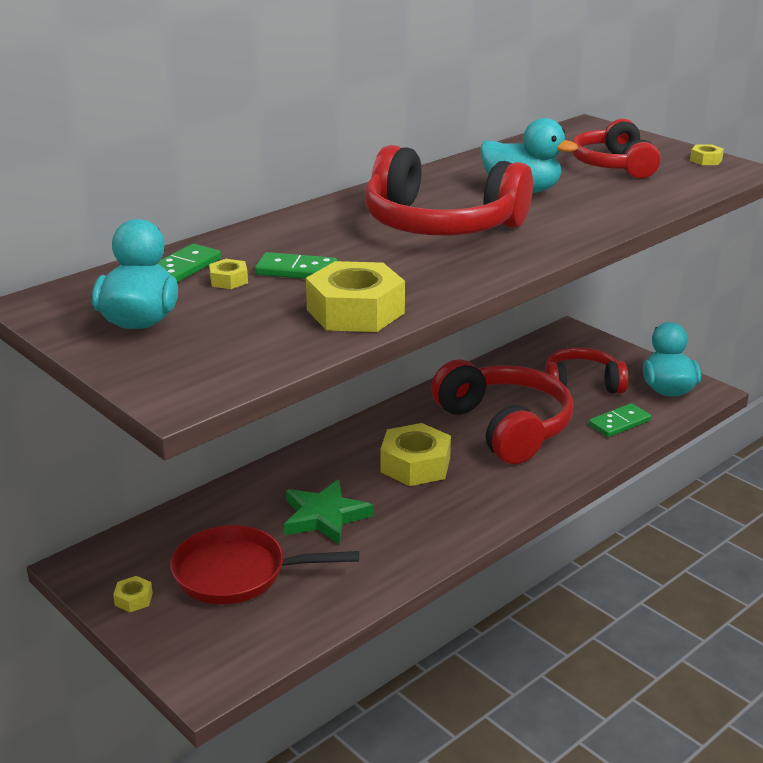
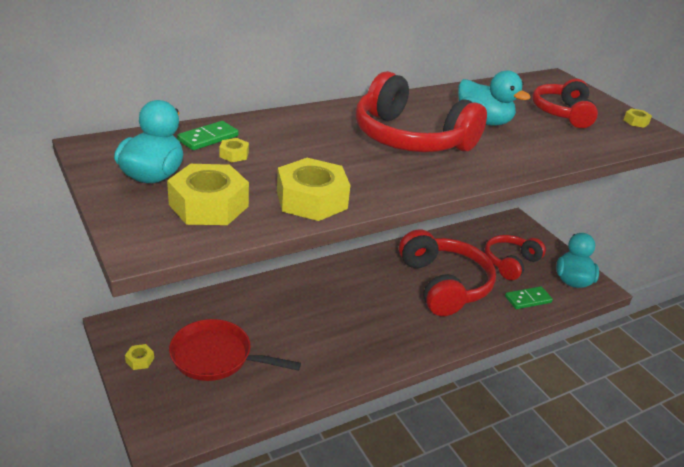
camera: 10 degrees right, 5 degrees up
(296, 271) = (286, 156): green domino -> none
(324, 517) = (292, 326): green star -> none
(415, 465) = (370, 300): yellow nut -> yellow nut (208, 205)
(581, 384) = (510, 263): red headphones -> red headphones turned 60 degrees counterclockwise

